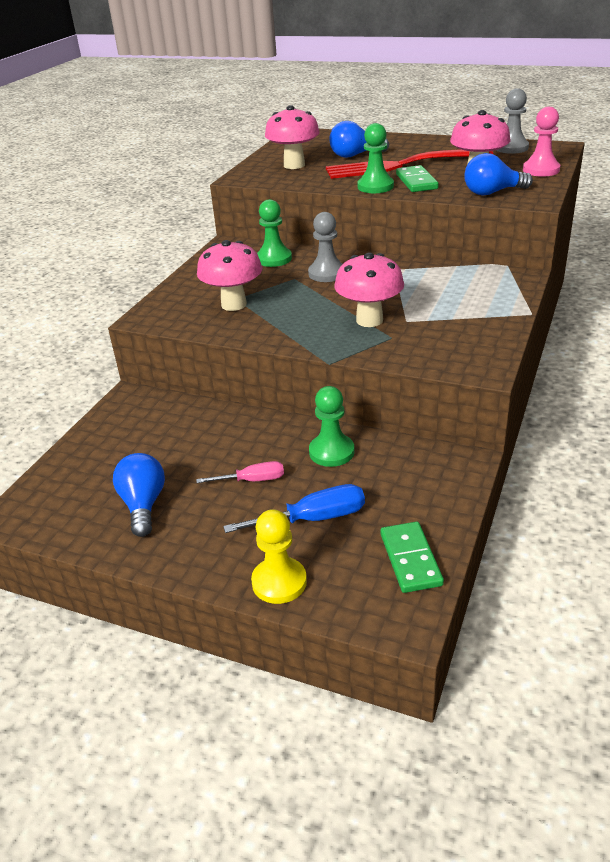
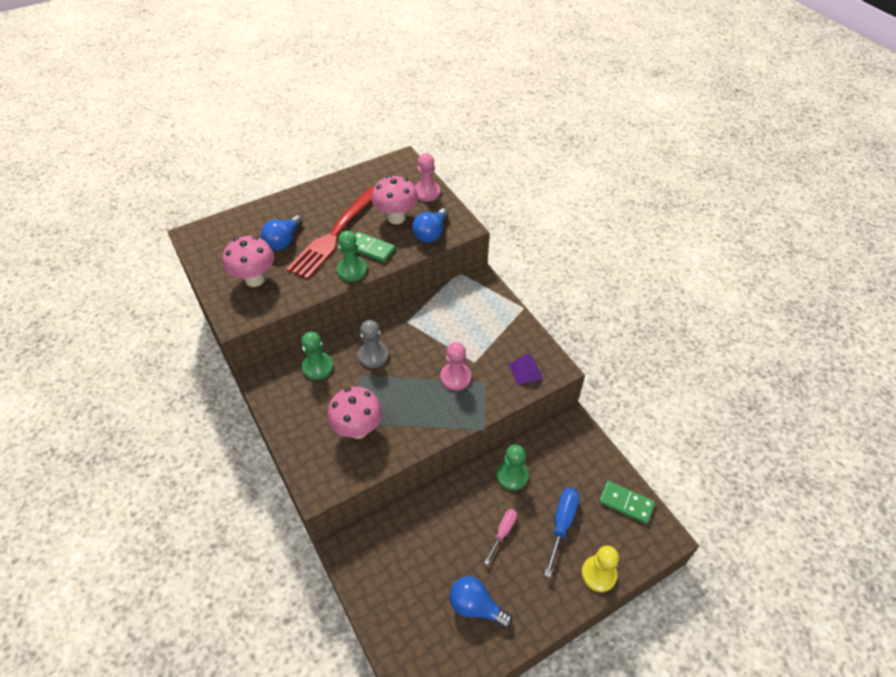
camera: 55 degrees left, 15 degrees up
(369, 320) = (455, 377): pink mushroom -> pink pawn
(446, 352) = (525, 371): none -> purple pyramid
(511, 148) = (377, 175): grey pawn -> none

